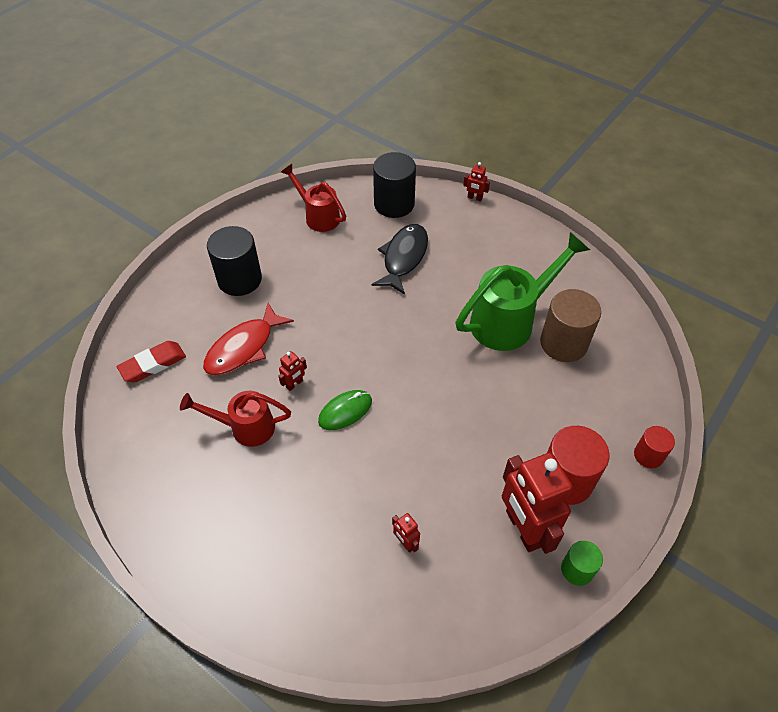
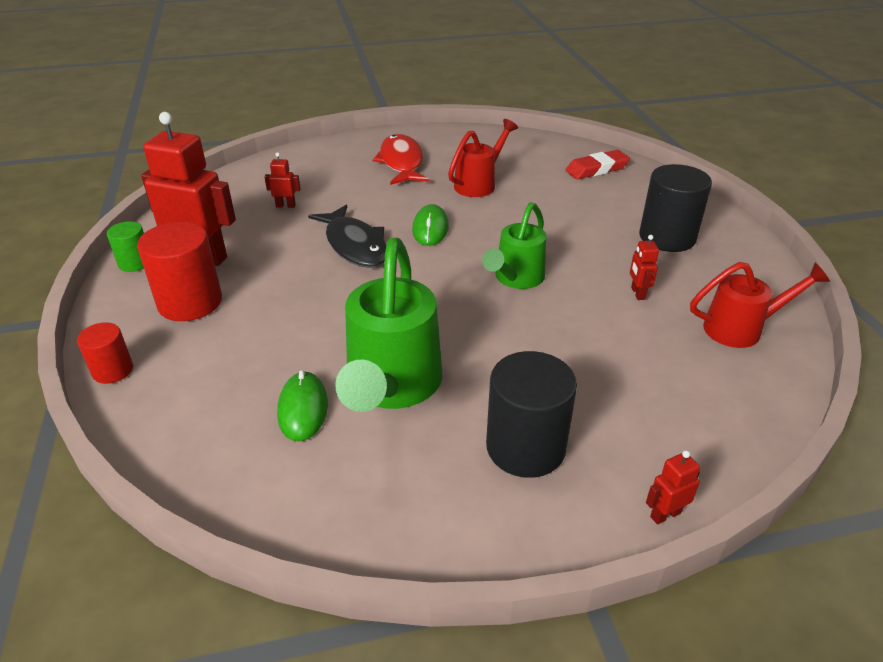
camera: 130 degrees right, 15 degrees down
(153, 364) = (597, 169): red eraser -> red eraser turned 60 degrees clockwise
(244, 348) = (567, 210): red fish -> red fish (401, 162)
(294, 384) = (493, 217): red robot -> red robot (637, 293)
(362, 326) = (516, 279): none -> green watering can
(394, 204) = (718, 409): black cylinder -> black cylinder (525, 447)
(403, 258) = (593, 359): black fish -> black fish (355, 245)
(563, 343) = (303, 409): brown cylinder -> green mouse

